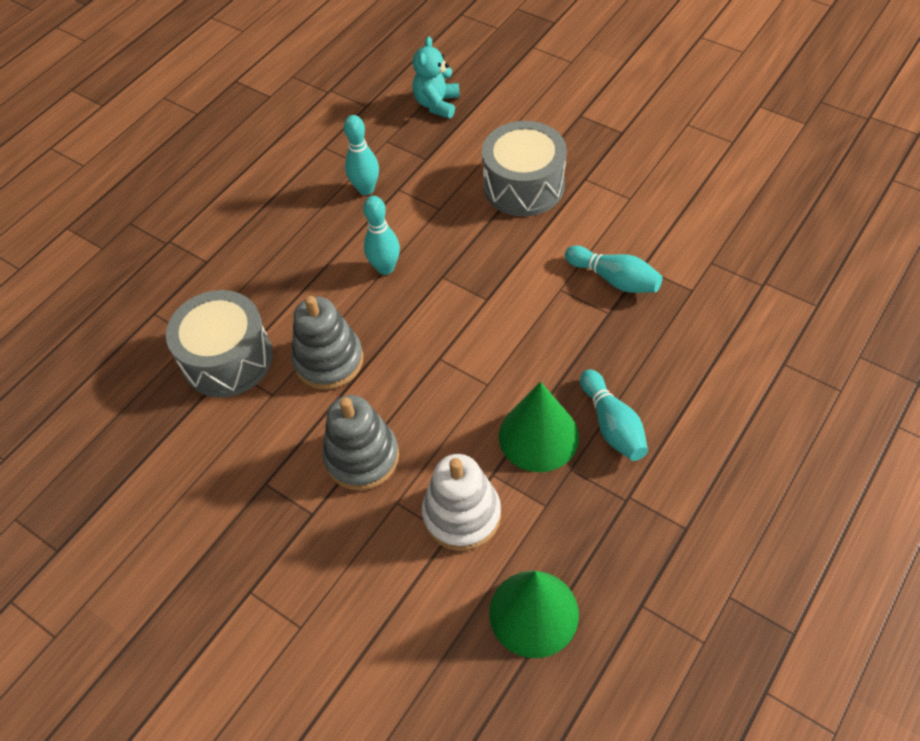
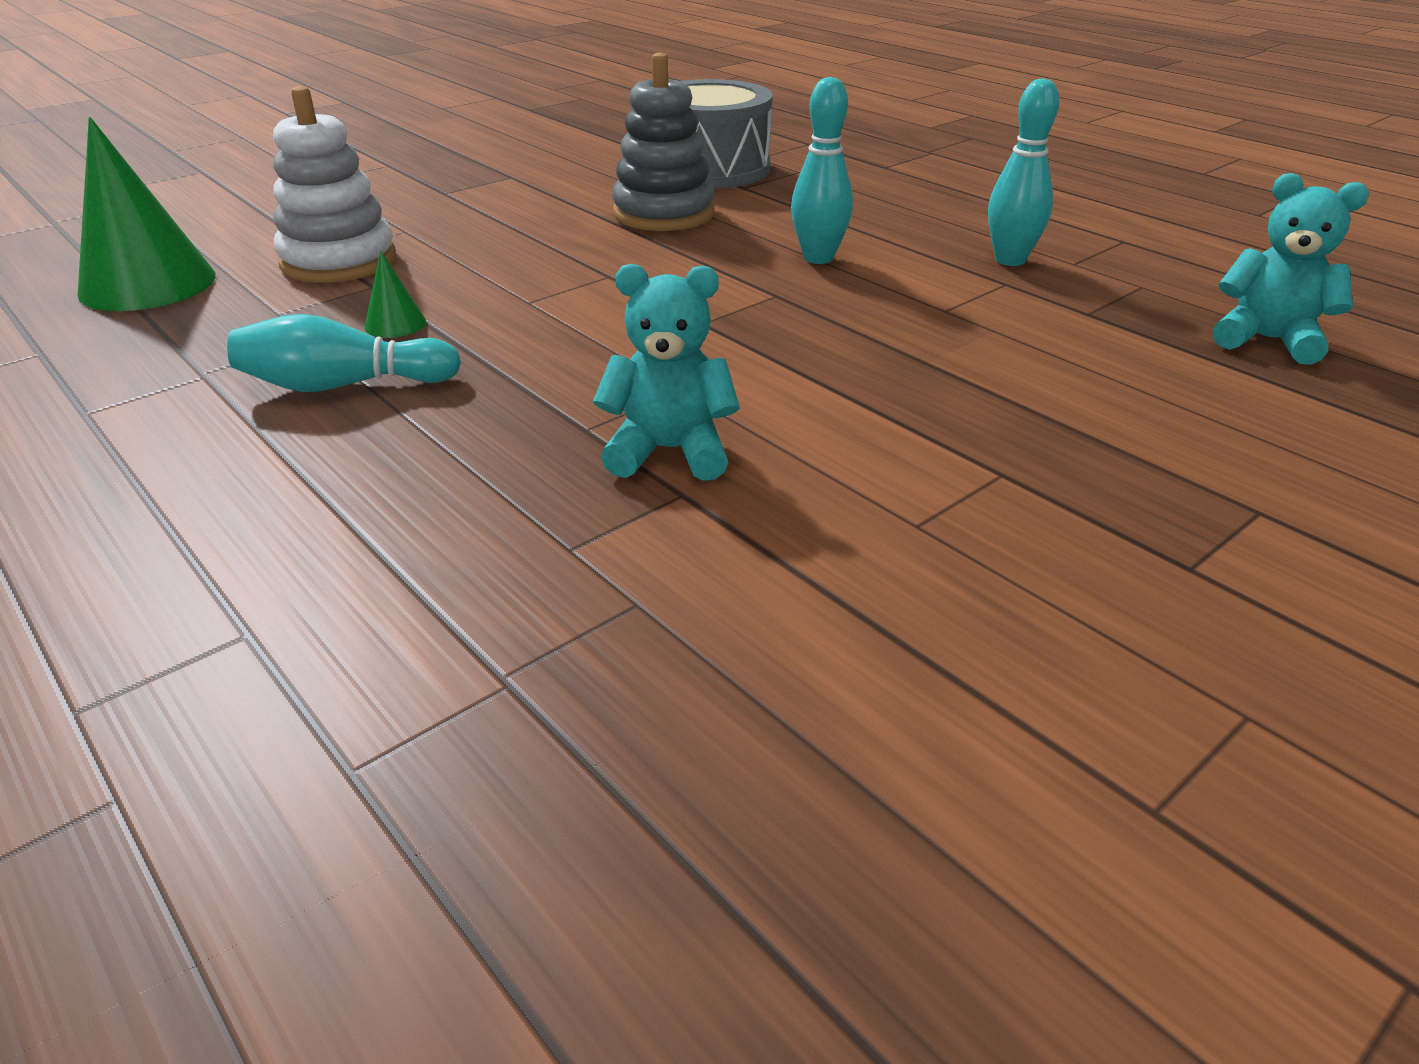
camera: 100 degrees right, 20 degrees down
(362, 457) = (492, 219): grey stacking toy -> none
(524, 186) = (991, 395): grey drum -> none
(538, 436) = (395, 324): green cone -> green cone, size x0.44
(614, 279) = (669, 451): turquoise bowling pin -> turquoise teddy bear

